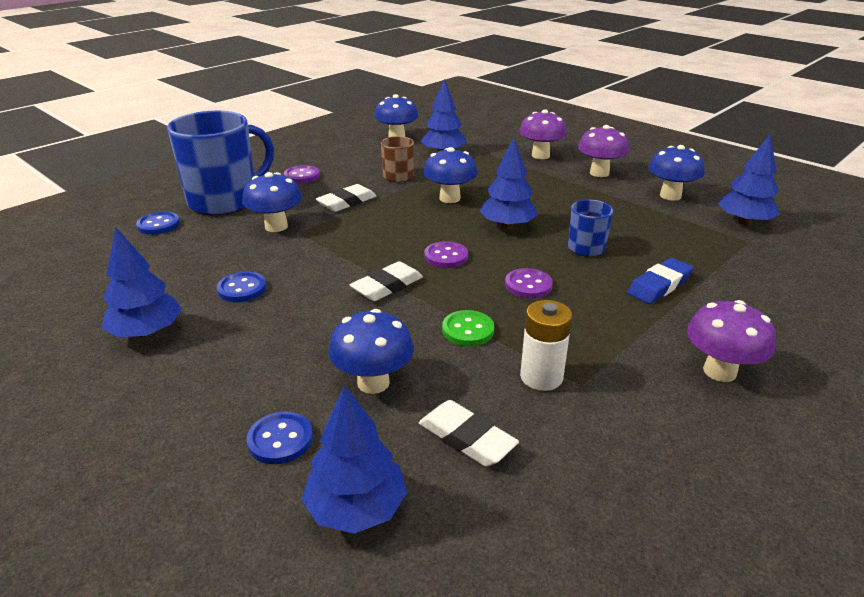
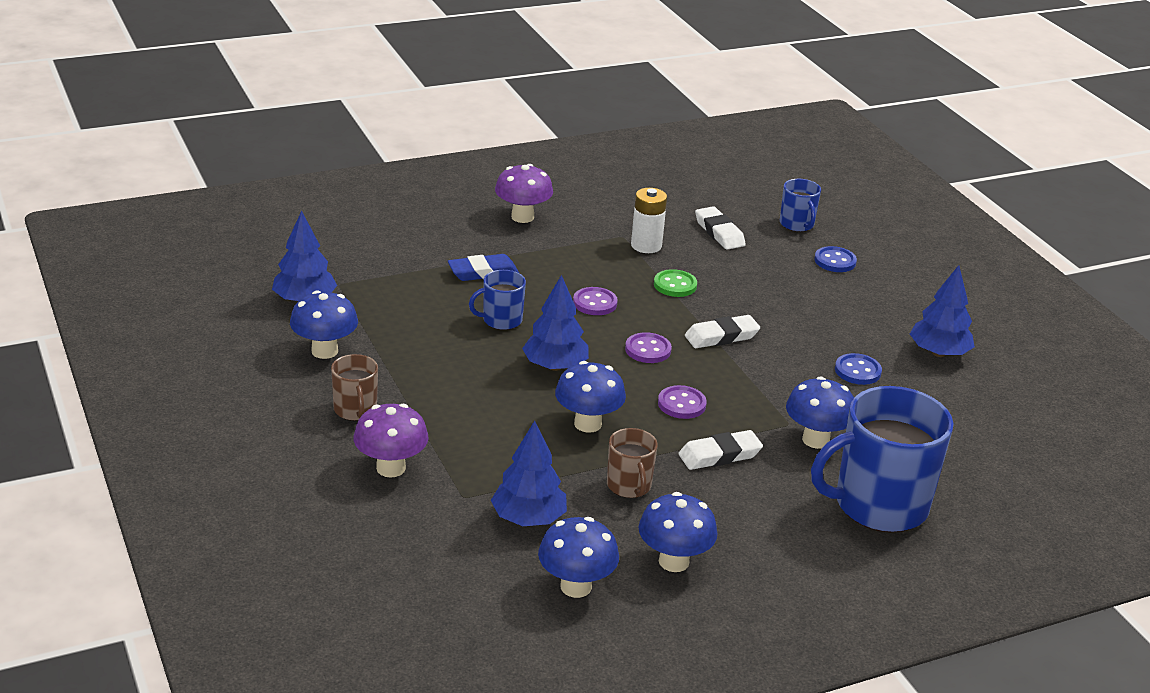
camera: 160 degrees left, 0 degrees up
(158, 225) = (958, 483): blue button -> none
(302, 176) = (765, 528): purple button -> purple button (681, 404)
(356, 508) = (797, 224): blue tree -> blue mug
(373, 383) = (765, 273): blue mushroom -> blue mushroom (673, 561)
(599, 173) = (355, 410): purple mushroom -> brown mug

